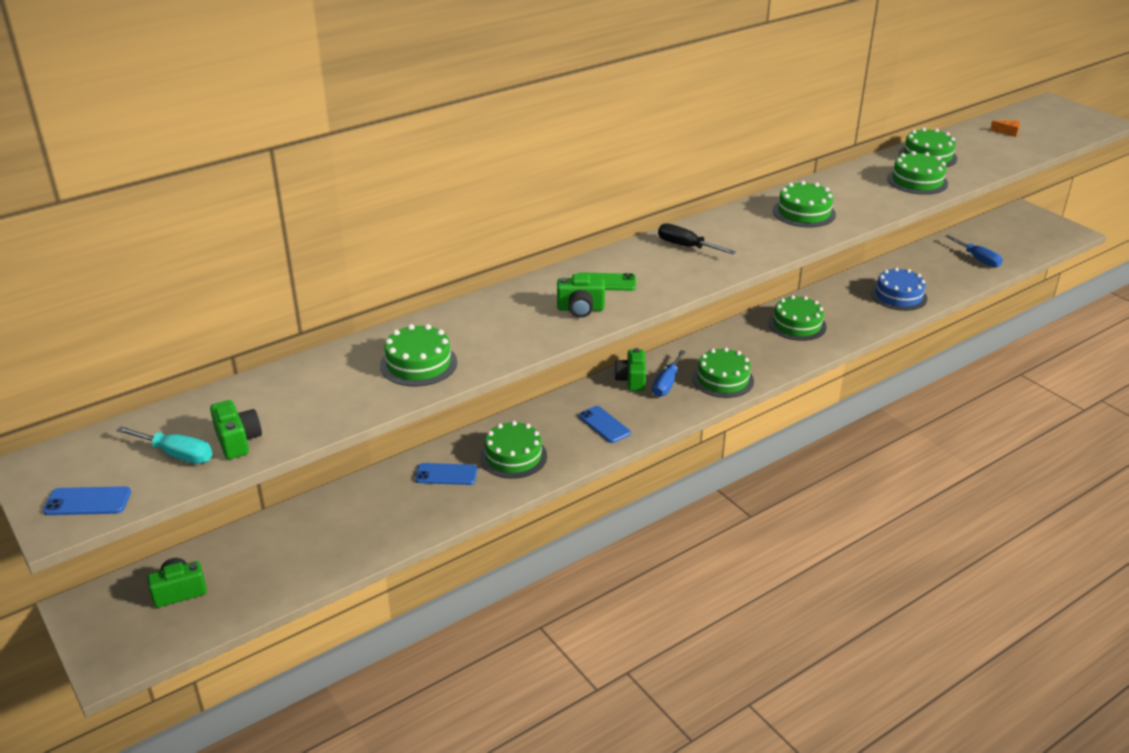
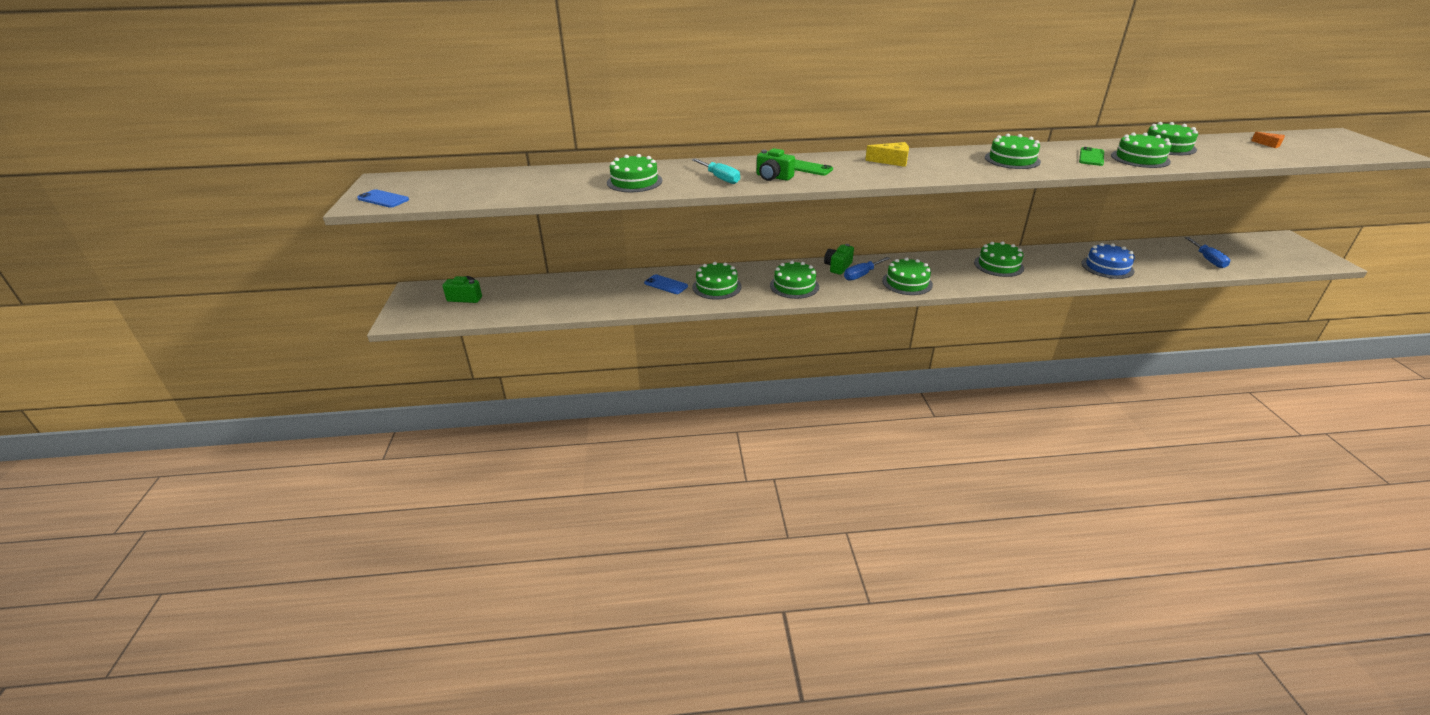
camera: 30 degrees right, 0 degrees up
(177, 455) = (451, 191): turquoise screwdriver -> turquoise screwdriver (720, 178)
(238, 441) = (489, 192): green camera -> none
(604, 425) = (794, 286): blue phone -> green cake
(686, 246) = (892, 161): black screwdriver -> yellow cheese
(873, 190) = (1091, 157): none -> green phone

